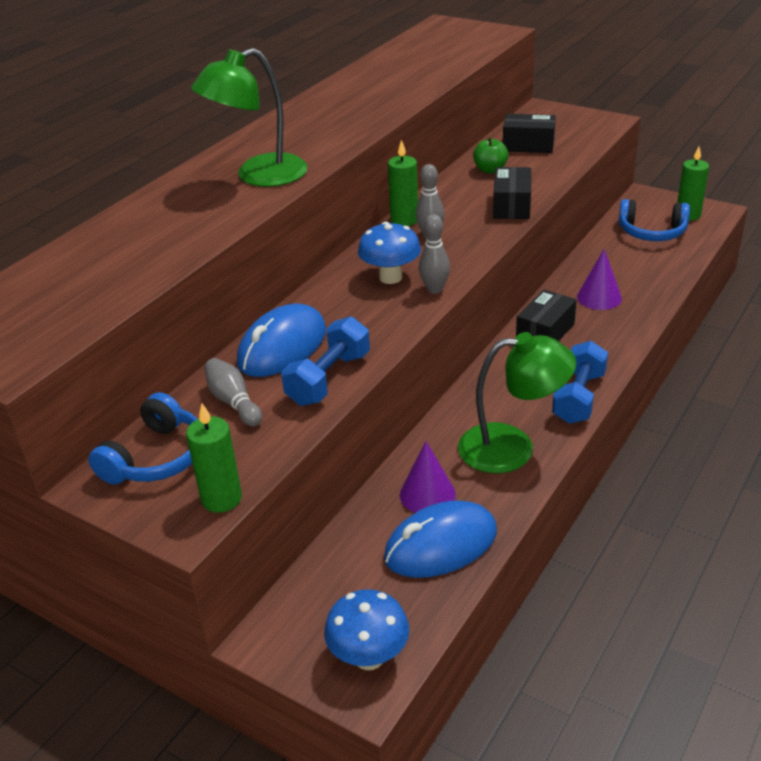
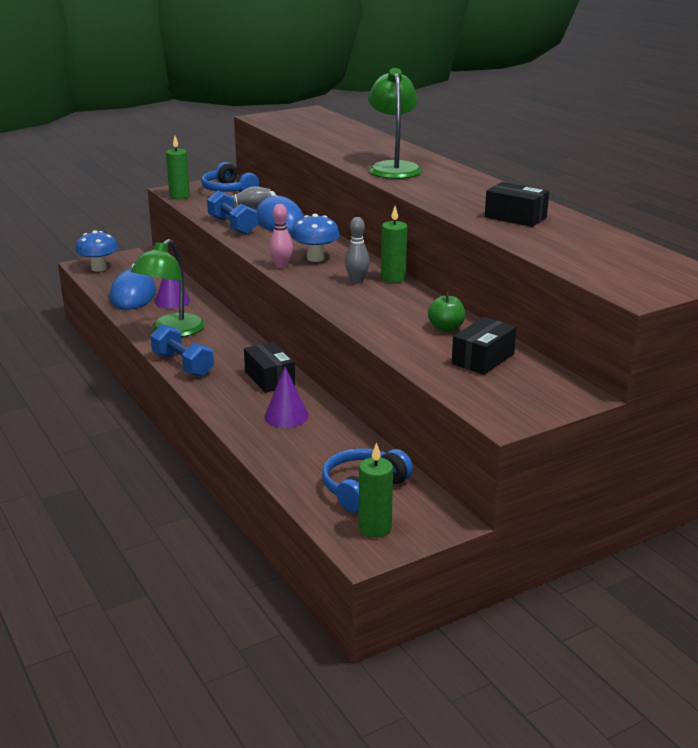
camera: 115 degrees right, 10 degrees down
(434, 289) = (281, 266): grey bowling pin -> pink bowling pin
(511, 206) = (365, 317): black box -> black box (515, 217)

